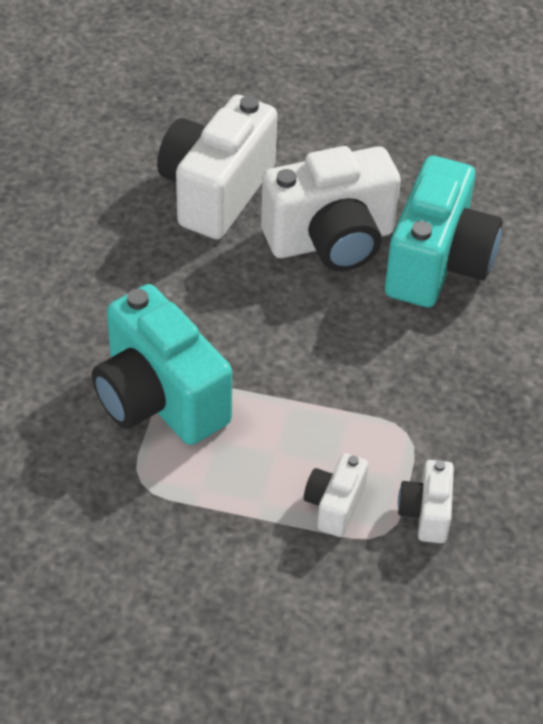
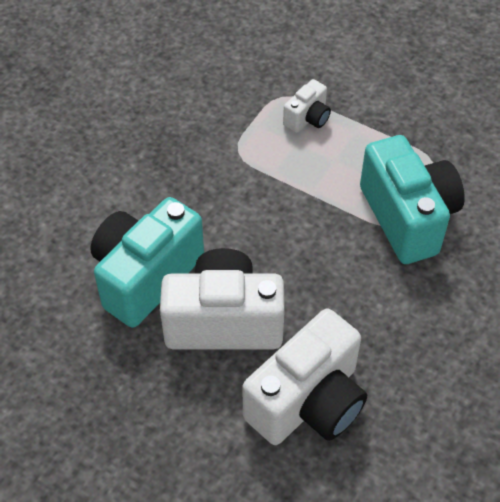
camera: 160 degrees left, 5 degrees up
(426, 513) = (250, 101): white camera -> none

